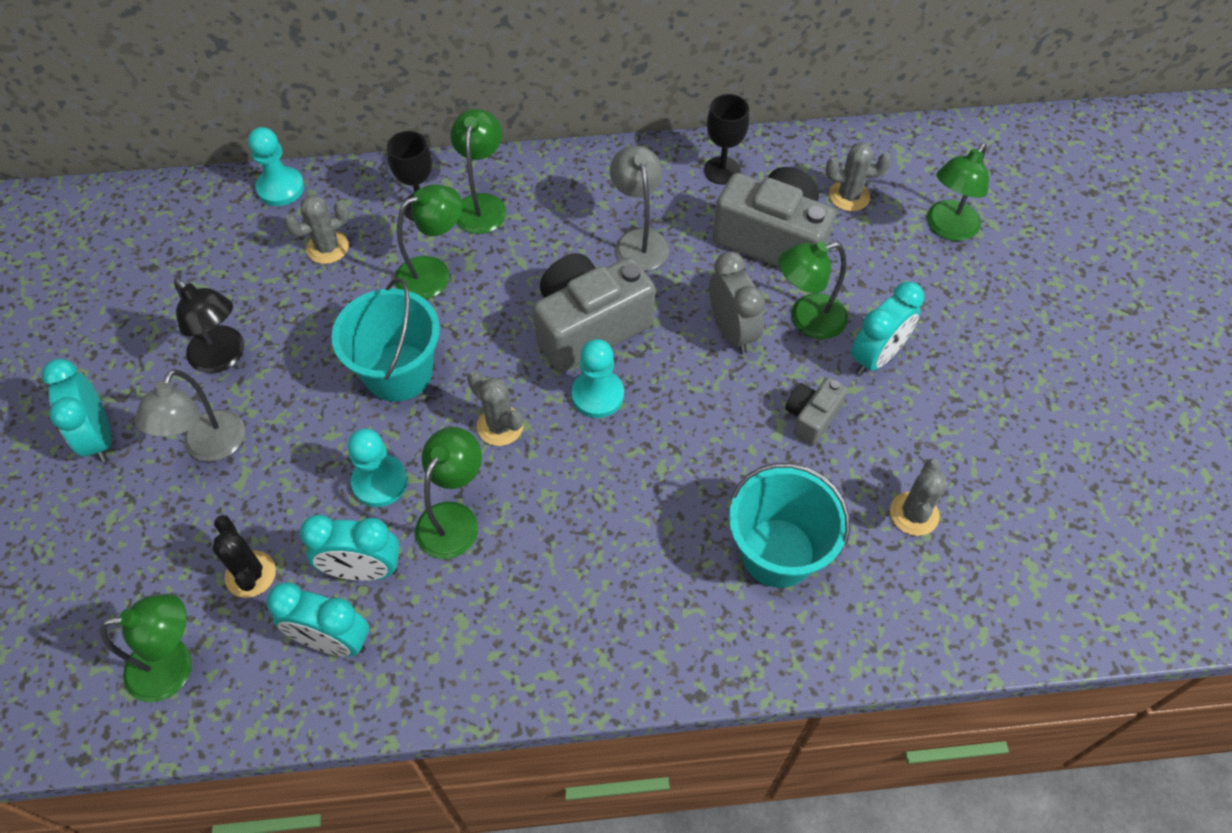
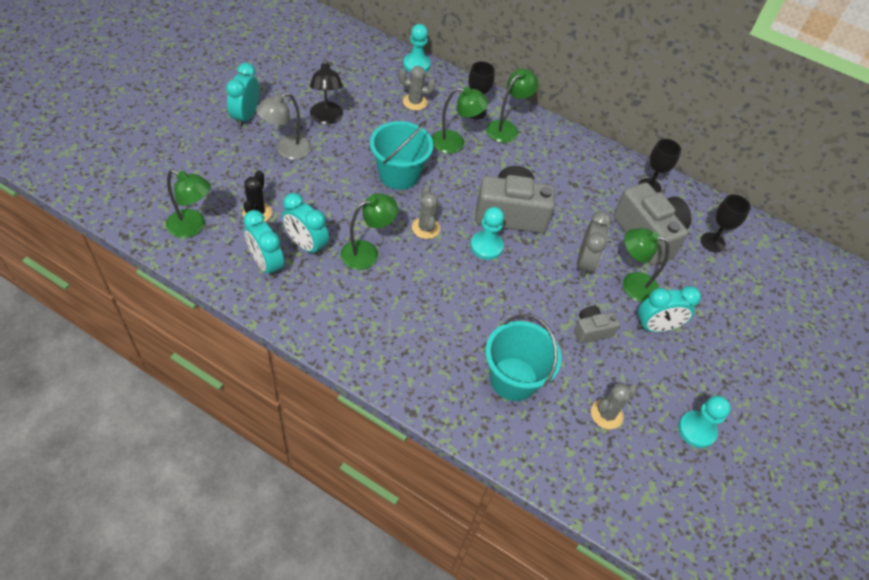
camera: 30 degrees right, 5 degrees down
(380, 482) = (348, 214): turquoise pawn -> turquoise pawn (696, 430)
(639, 240) = (573, 192): grey lamp -> none
(849, 196) = (712, 242): grey cactus -> black goblet
(947, 228) = (758, 293): green lamp -> none

